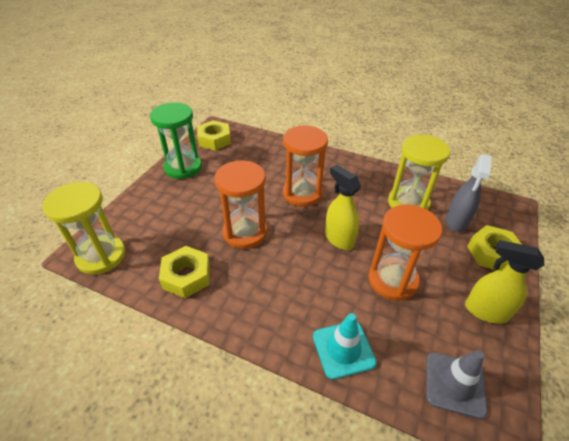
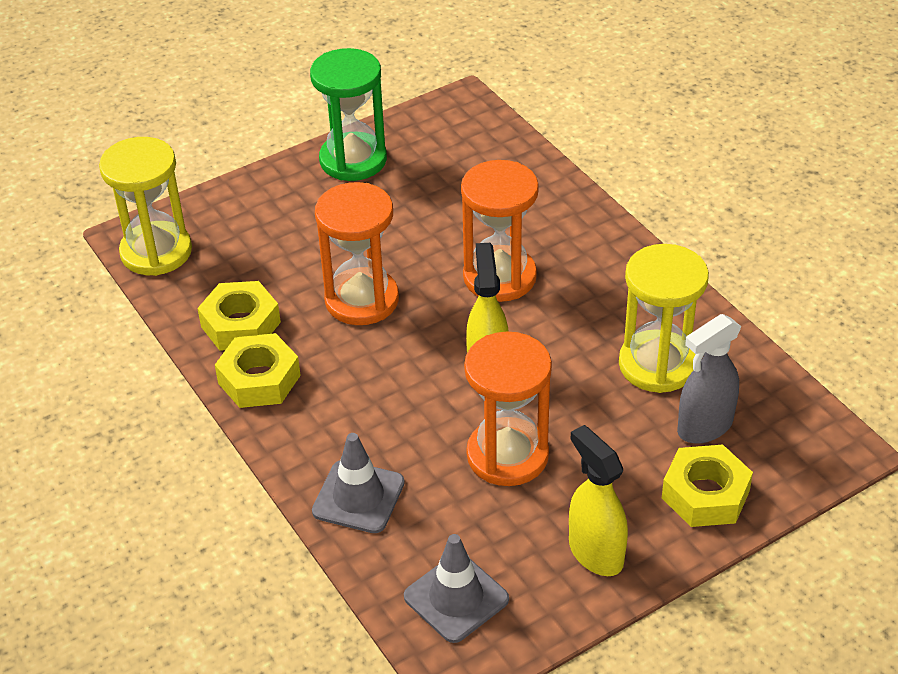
camera: 35 degrees right, 0 degrees up
(214, 140) = (440, 127): yellow nut -> yellow nut (259, 379)
(343, 349) = (358, 497): turquoise traffic cone -> grey traffic cone

